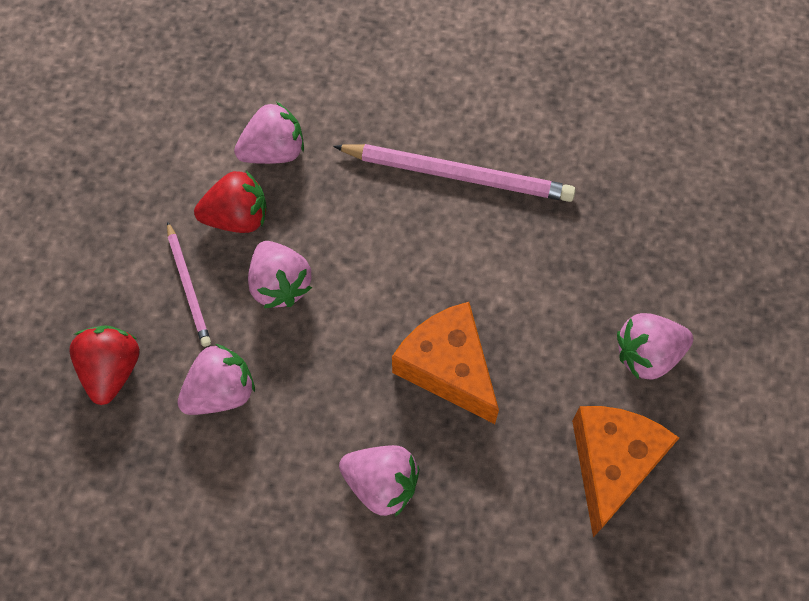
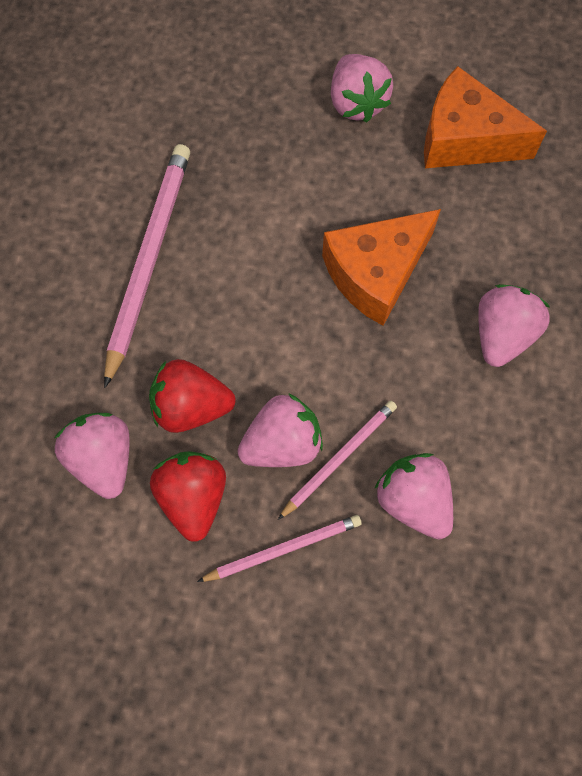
camera: 90 degrees left, 5 degrees up
(112, 370) = (393, 630): red strawberry -> red strawberry (191, 407)
(264, 331) = (339, 458): none -> pink pencil

